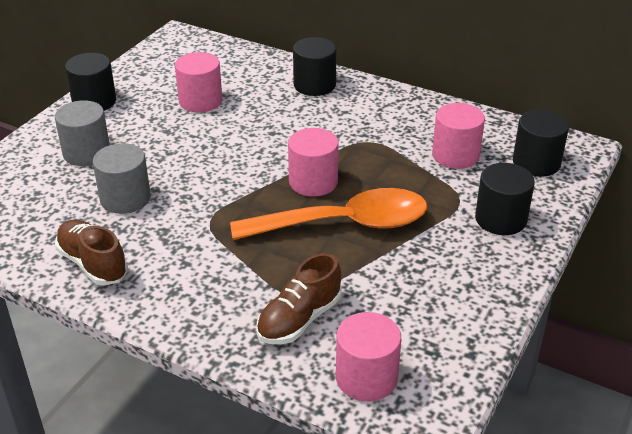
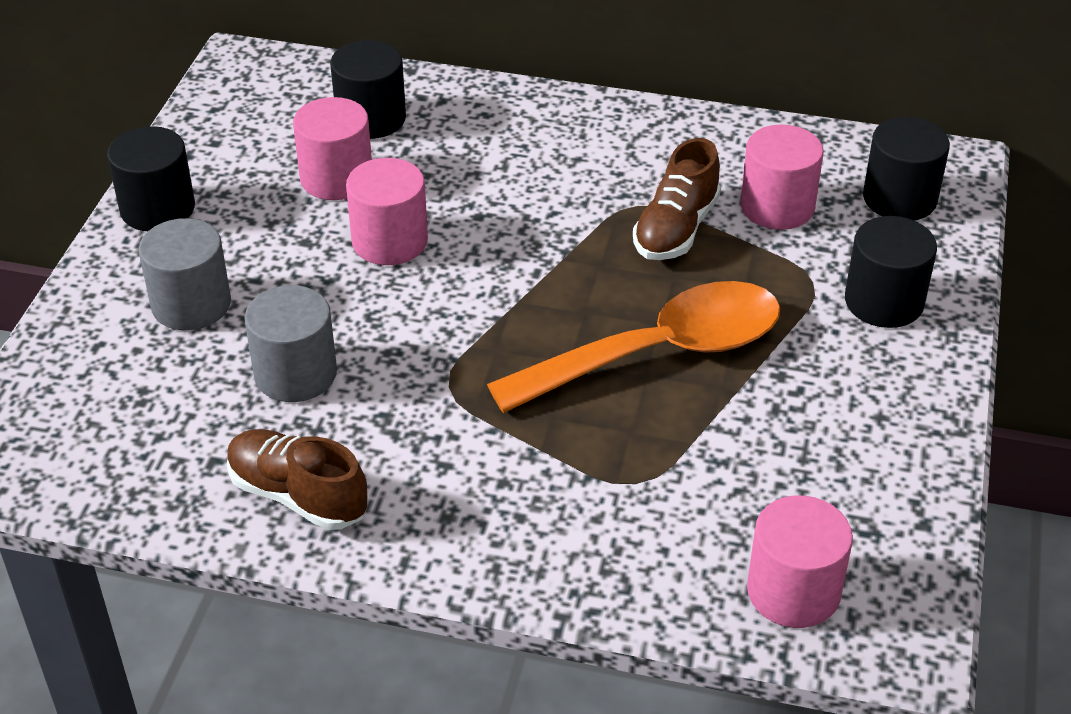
camera: 15 degrees left, 5 degrees up
(299, 319) = (658, 521): brown shoe -> brown shoe (676, 229)
(313, 182) = (581, 290): pink cylinder -> pink cylinder (390, 241)
(314, 85) = (509, 119): black cylinder -> black cylinder (371, 118)

